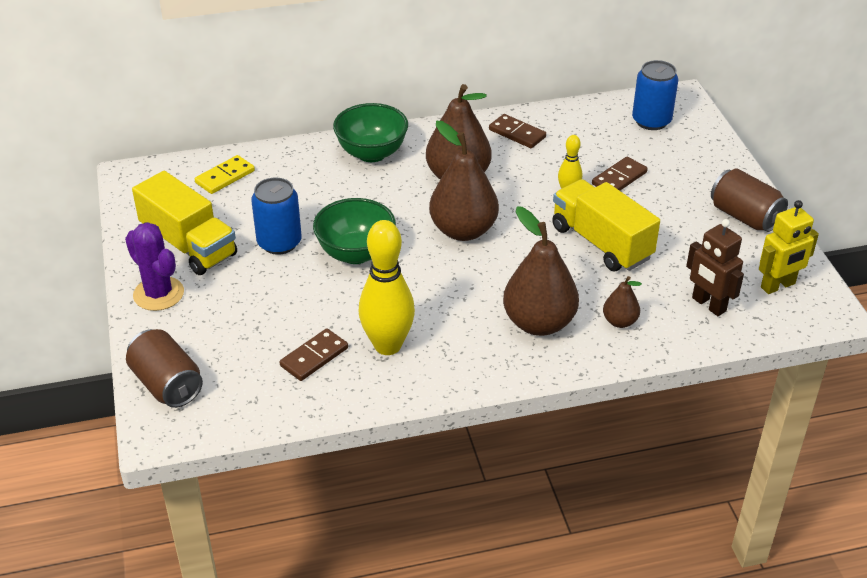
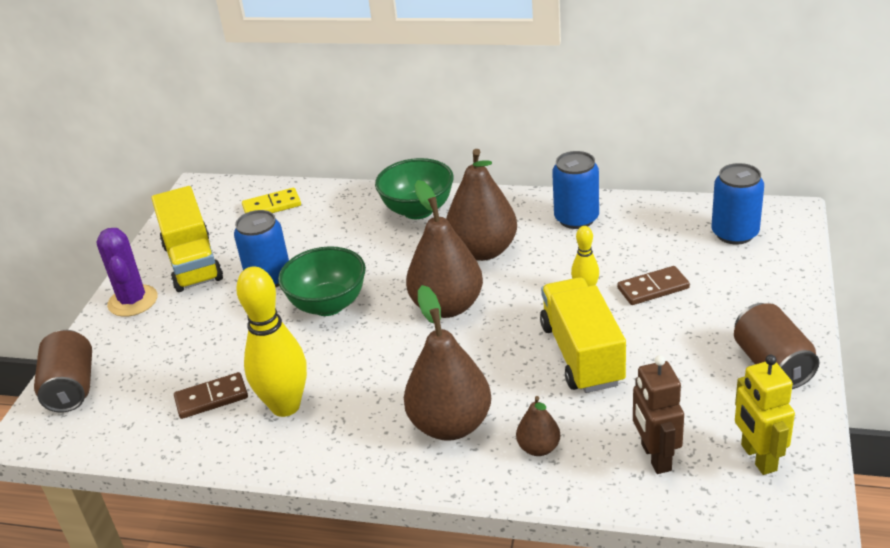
camera: 30 degrees right, 5 degrees down
(517, 133) = (576, 218): brown domino -> blue can
(778, 286) = (758, 458): yellow robot -> yellow robot turned 75 degrees clockwise

